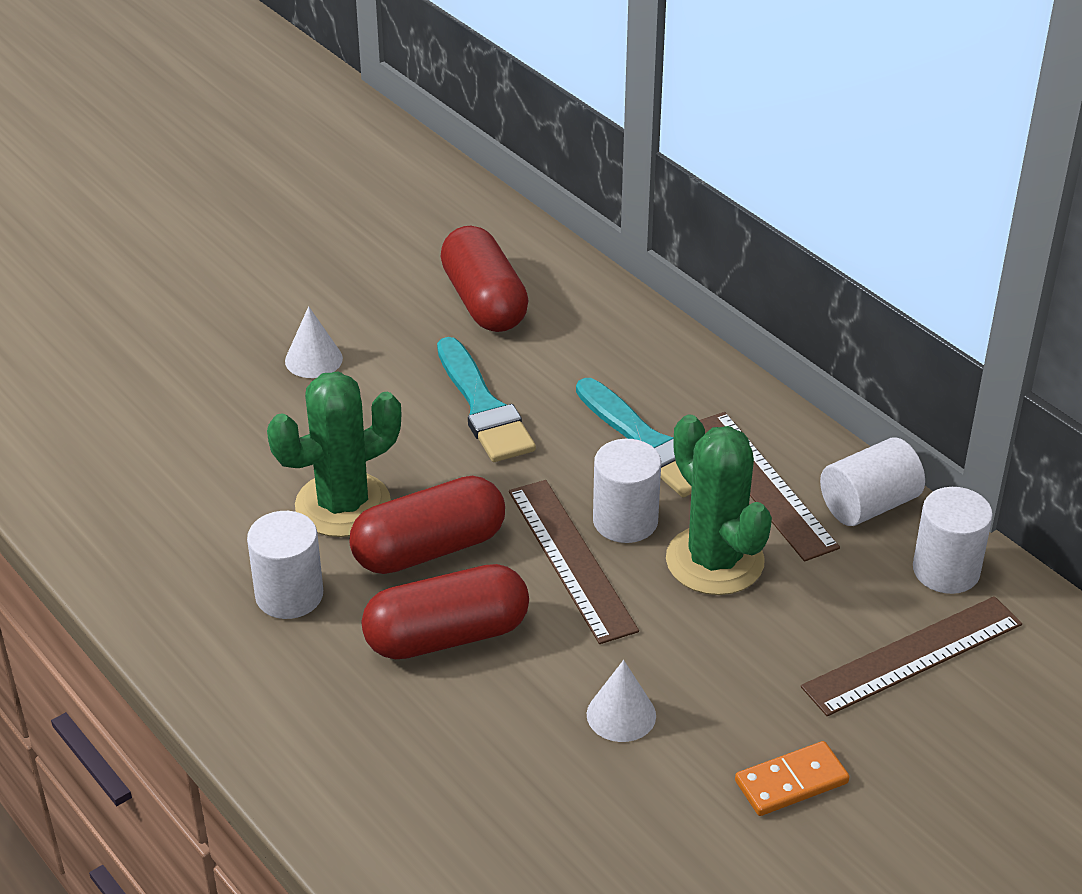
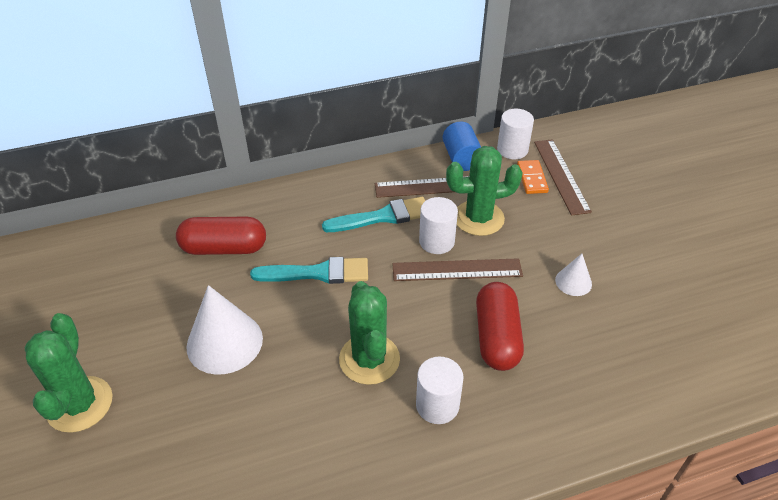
camera: 70 degrees left, 5 degrees up
(172, 278) = (80, 404): none -> green cactus
(313, 359) = (224, 342): white cone -> white cone, size x1.93
(429, 549) = (424, 327): red capsule -> none
(791, 782) = (628, 236): orange domino -> orange domino (532, 178)
(868, 505) = (461, 158): white cylinder -> blue cylinder

